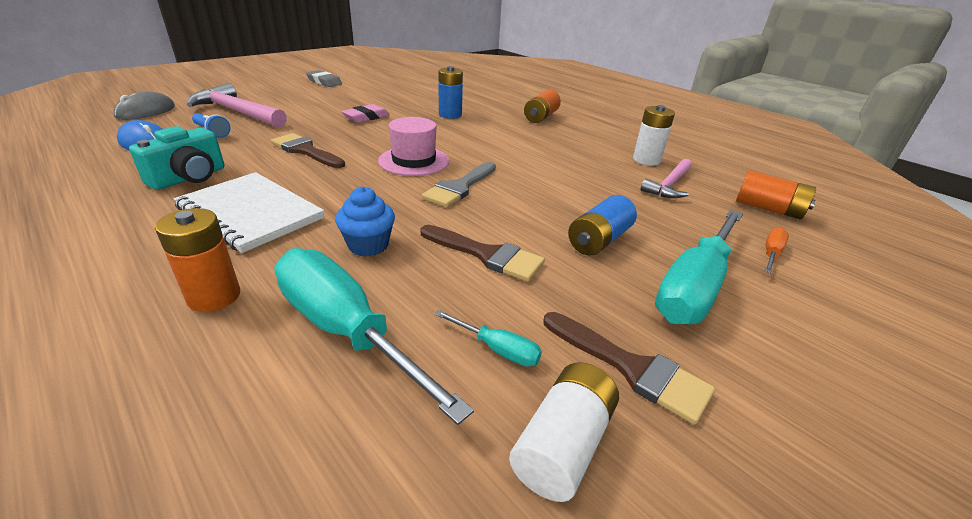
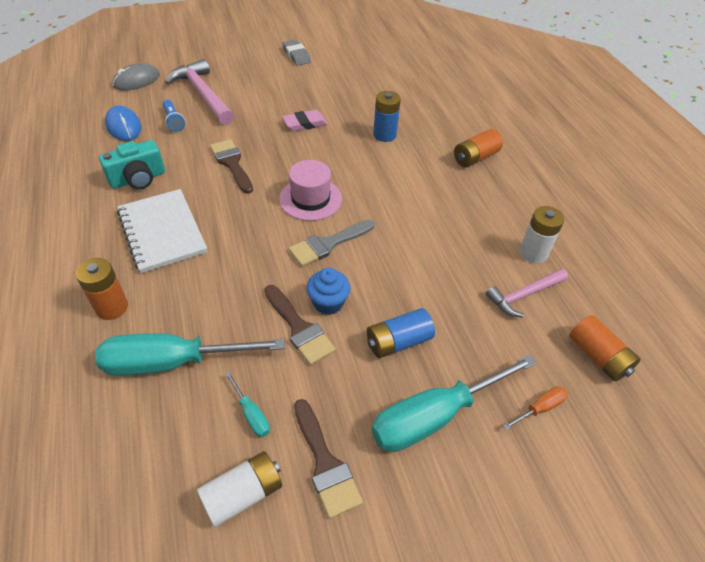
camera: 25 degrees right, 15 degrees up
(345, 329) = (171, 362): turquoise screwdriver -> turquoise screwdriver turned 75 degrees counterclockwise
(368, 245) = (223, 291): blue cupcake -> blue cupcake (328, 303)

